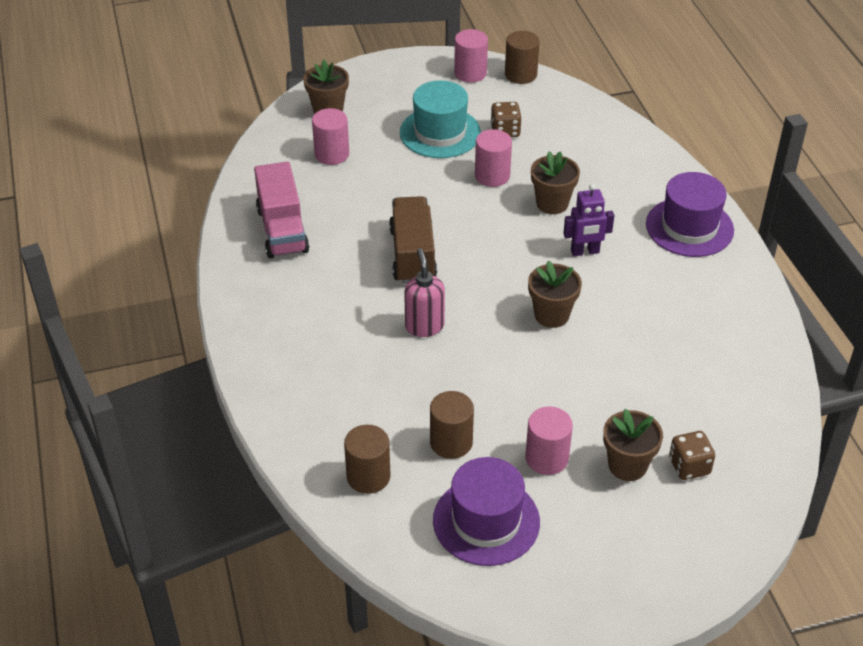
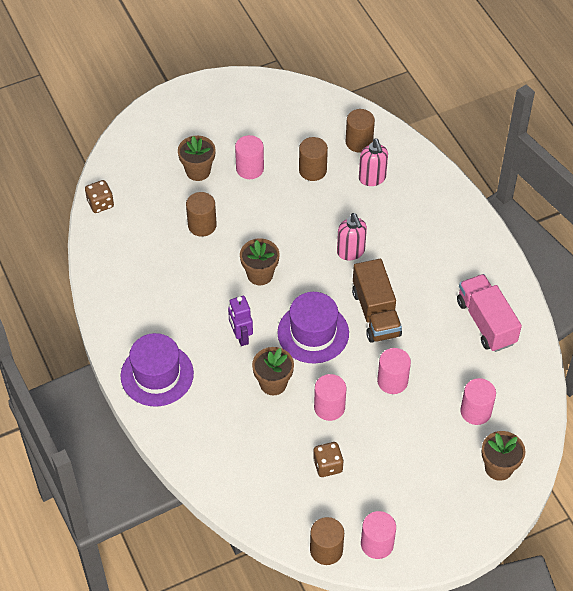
camera: 170 degrees right, 10 degrees up
(365, 418) = (372, 178): none -> pink soap dispenser
(414, 189) = (392, 381): none -> pink cylinder
(440, 132) = (387, 454): turquoise hat -> none
(486, 521) = (281, 126): purple hat -> purple hat (313, 333)
(585, 252) = (241, 336): purple robot -> purple robot turned 90 degrees counterclockwise
(625, 386) = (202, 225): none -> brown cylinder
(689, 466) = (158, 176): brown dice -> brown dice (100, 203)

